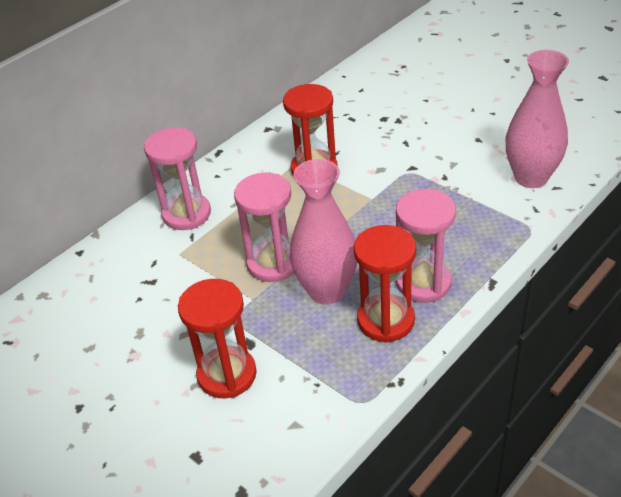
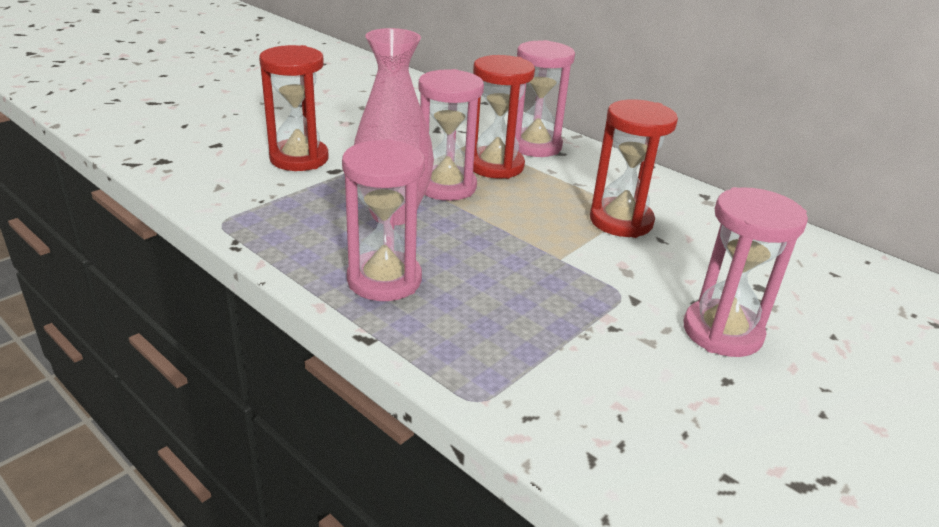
camera: 85 degrees right, 10 degrees down
(386, 320) = (330, 247): red hourglass -> red hourglass (495, 166)
(435, 137) = (722, 332): none -> pink hourglass
(531, 177) = (619, 428): pink vase -> none

